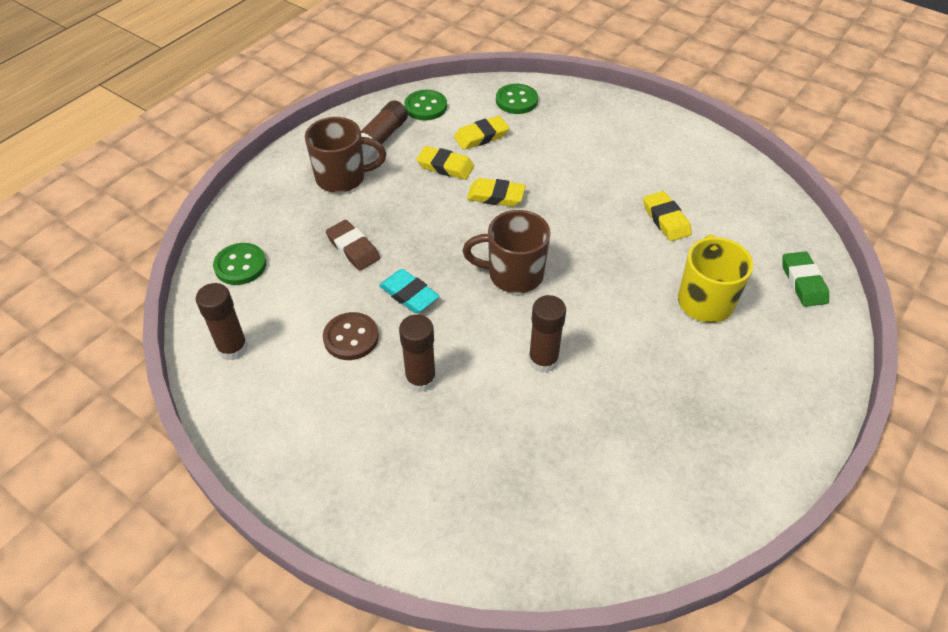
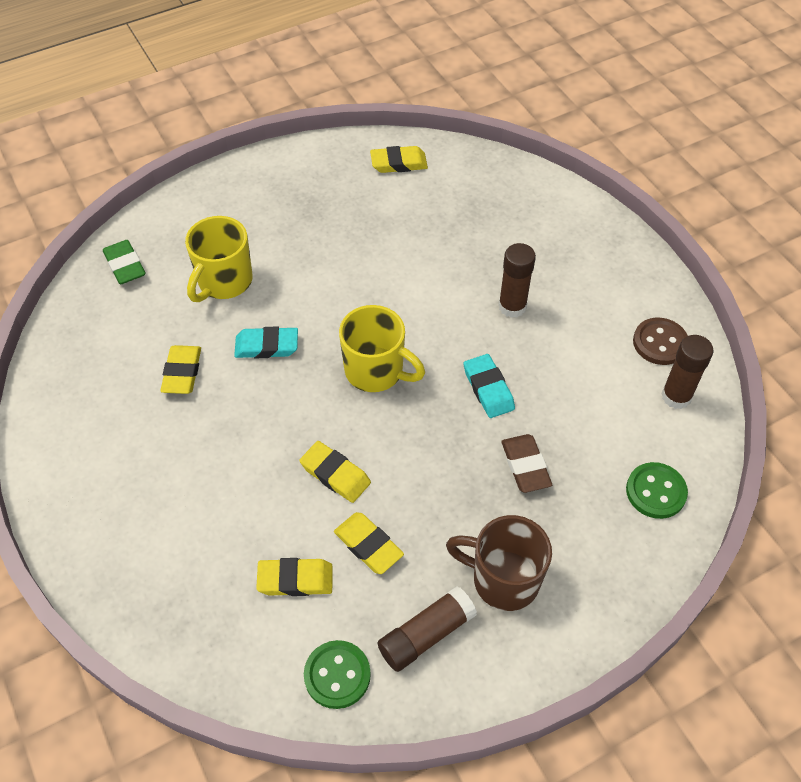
camera: 155 degrees left, 5 degrees up
(351, 338) = (560, 365): brown button -> brown button (660, 343)
(513, 274) = (376, 371): brown mug -> yellow mug
(516, 100) = (206, 631): green button -> none
(543, 360) = (400, 284): brown glue stick -> none
(619, 261) = (267, 346): none -> turquoise eraser
(647, 519) = (398, 163): none -> yellow eraser
(803, 282) = (125, 265): green eraser -> green eraser turned 45 degrees counterclockwise

